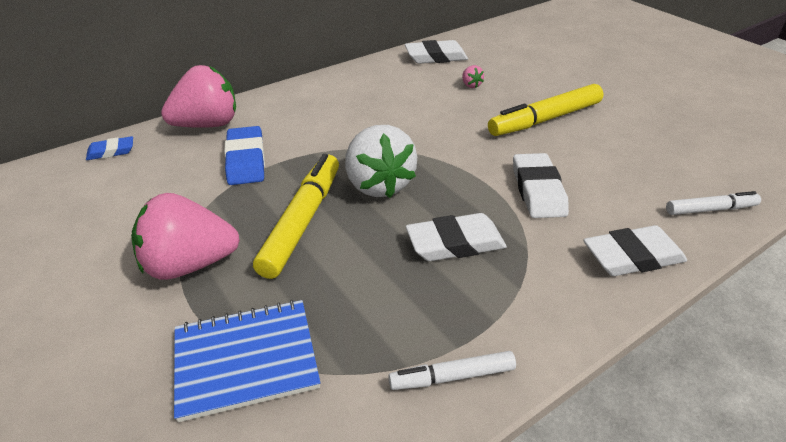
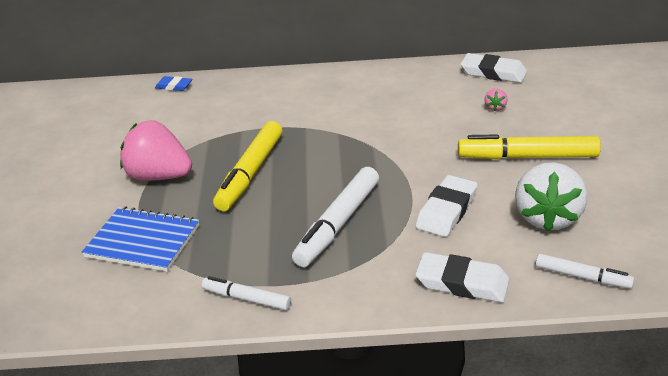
camera: 35 degrees right, 5 degrees down
(207, 125) = (251, 84): pink strawberry -> none
(246, 160) = (253, 119): blue eraser -> none
(302, 221) = (250, 173): yellow marker -> yellow marker turned 150 degrees clockwise
(378, 184) = (327, 166): white strawberry -> white strawberry (547, 218)
(455, 243) = (338, 224): white eraser -> white marker

